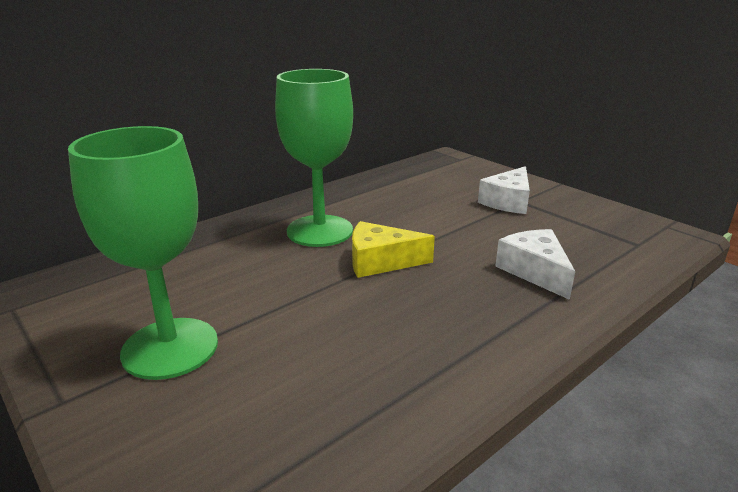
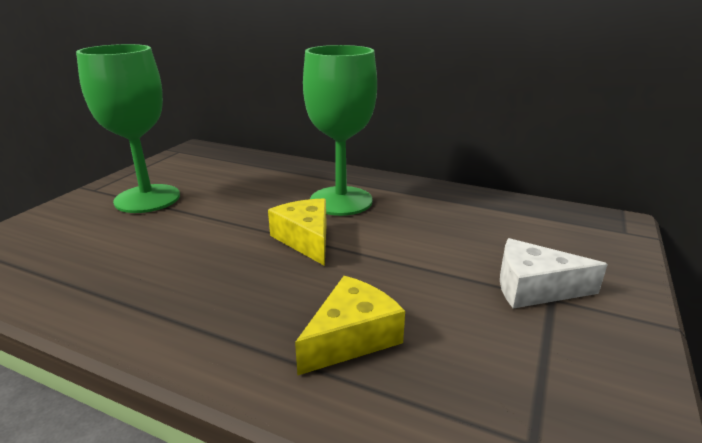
camera: 65 degrees right, 0 degrees up
(535, 271) = (351, 337): white cheese -> yellow cheese

